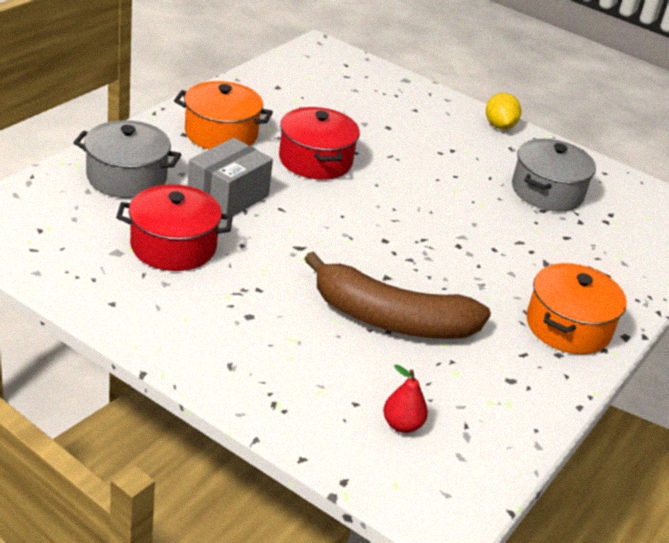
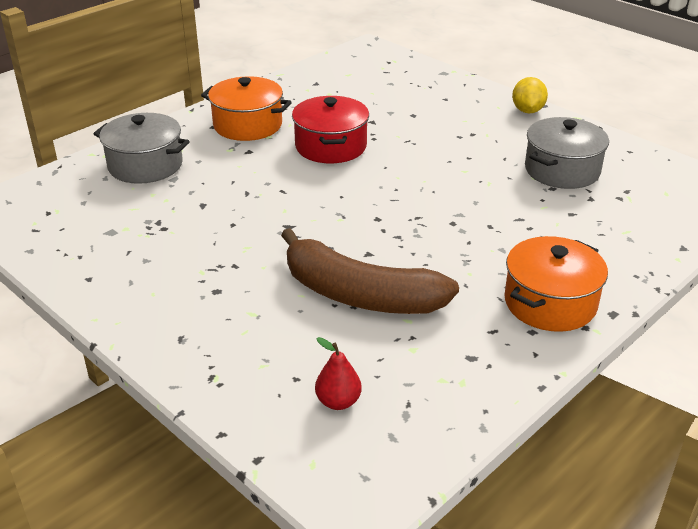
camera: 15 degrees right, 0 degrees up
(173, 246) = (166, 226): red pot -> none
(228, 196) = (234, 180): grey box -> none

